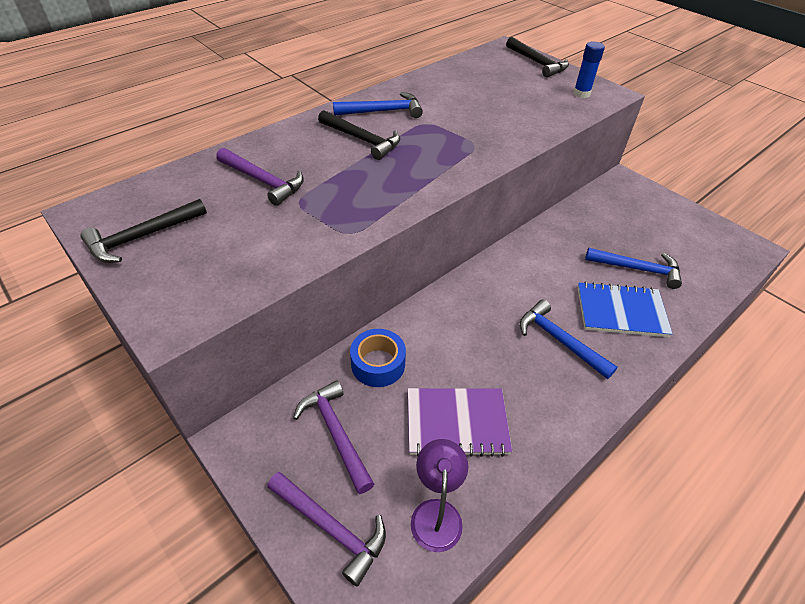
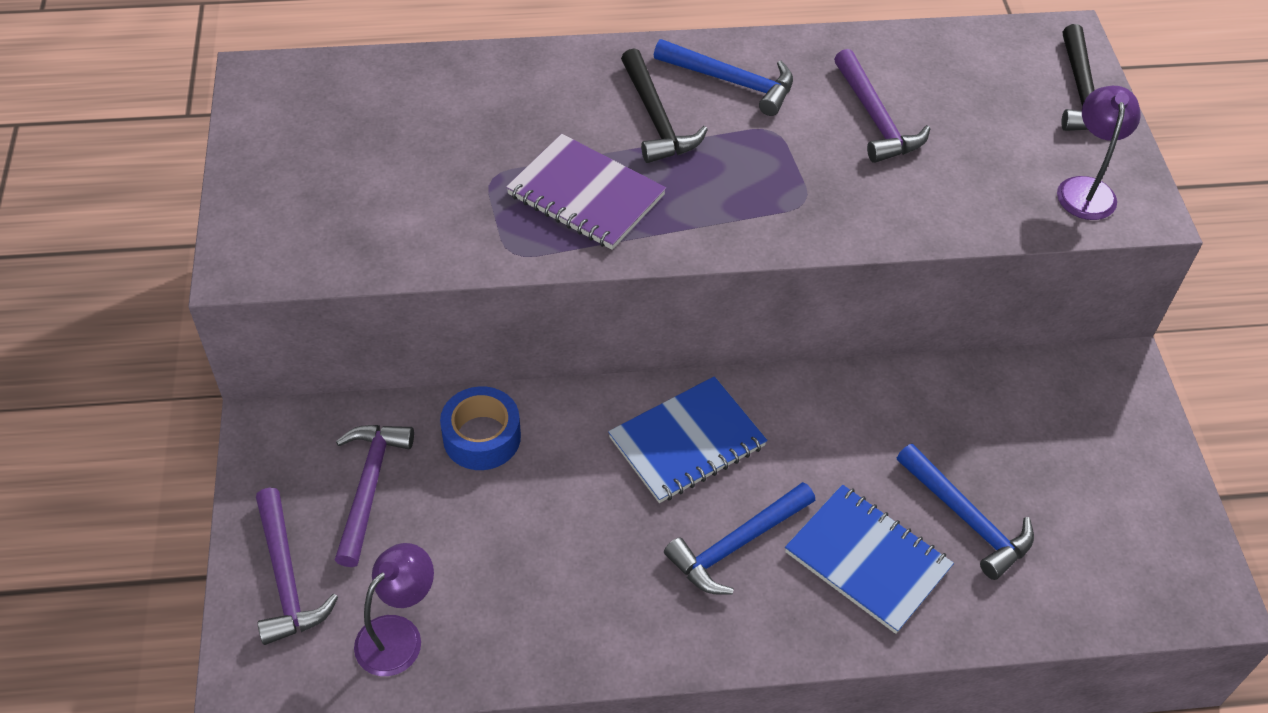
camera: 35 degrees right, 5 degrees up
(142, 237) = (291, 140): black hammer -> none
(263, 181) = (476, 126): purple hammer -> purple hammer (875, 119)
(457, 423) = (507, 560): purple notebook -> purple notebook (585, 195)
(486, 305) = (687, 442): none -> blue notebook
(559, 340) = (736, 544): blue hammer -> blue hammer turned 120 degrees counterclockwise
(581, 94) = (1086, 189): blue glue stick -> purple lamp

